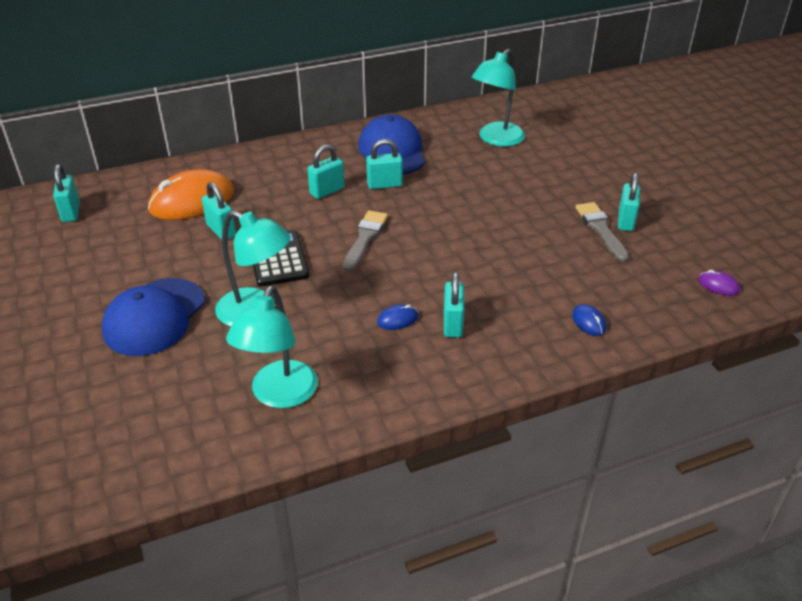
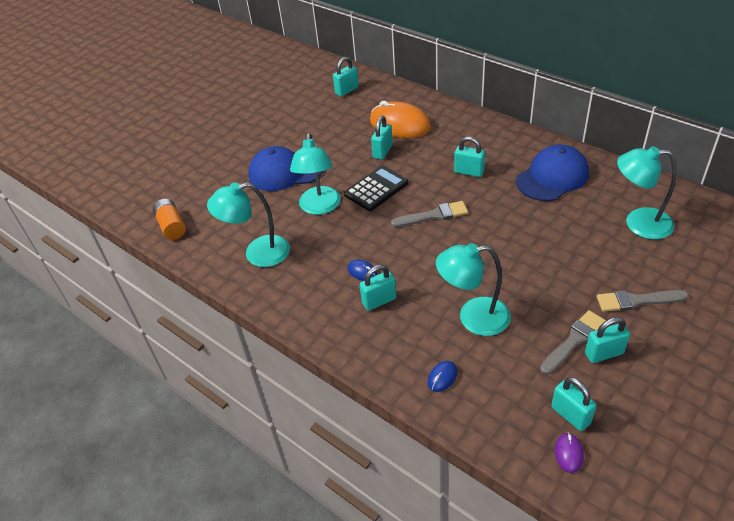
camera: 65 degrees right, 5 degrees up
(125, 468) = (172, 226): none -> orange battery
(384, 185) = (505, 194): turquoise padlock -> turquoise padlock (570, 415)
(529, 272) = (473, 318): none -> turquoise lamp
(582, 180) = (637, 301): none -> grey brush

